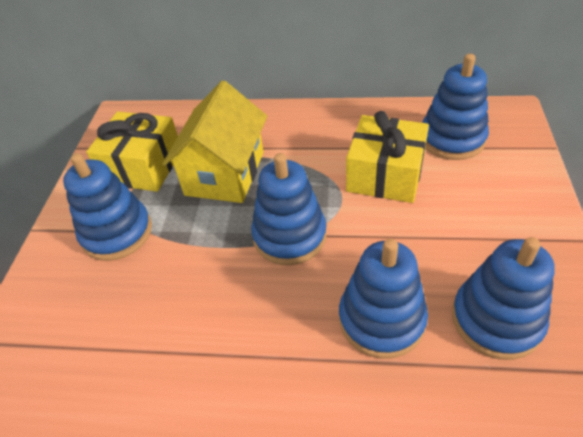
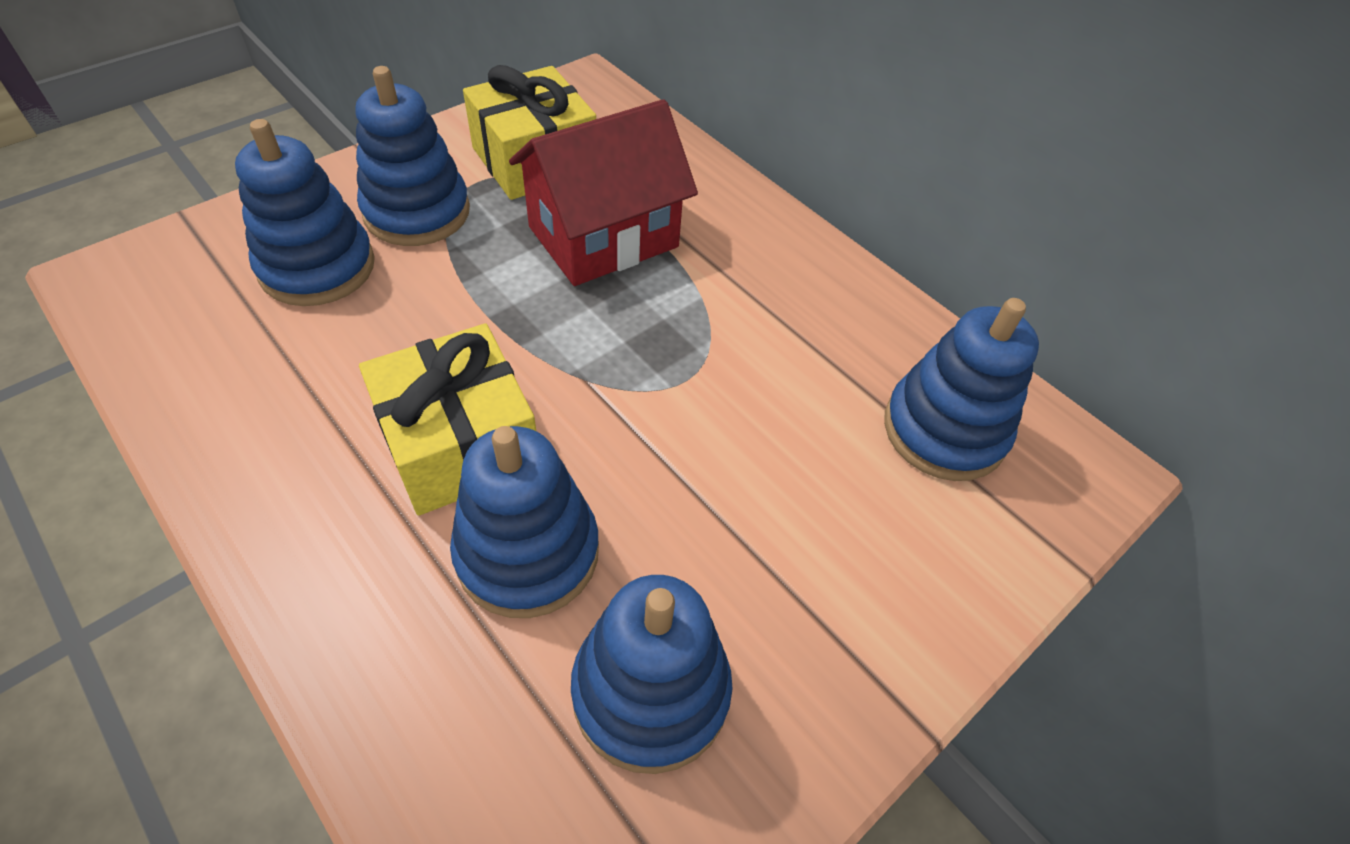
camera: 35 degrees right, 5 degrees up
(225, 173) = (603, 237): yellow house -> red house
(289, 236) = (569, 367): blue stacking toy -> blue stacking toy (317, 267)
(385, 175) = (782, 397): yellow gift -> yellow gift (459, 443)

